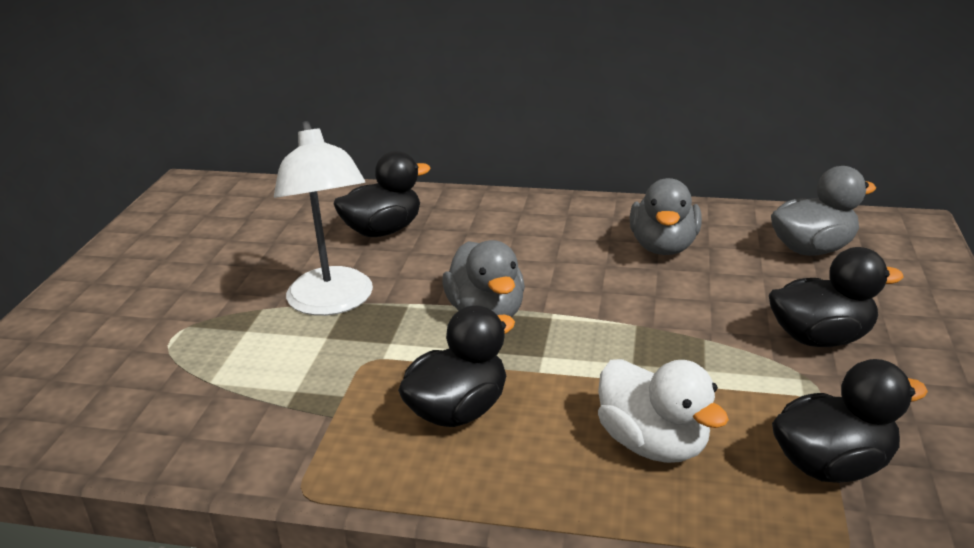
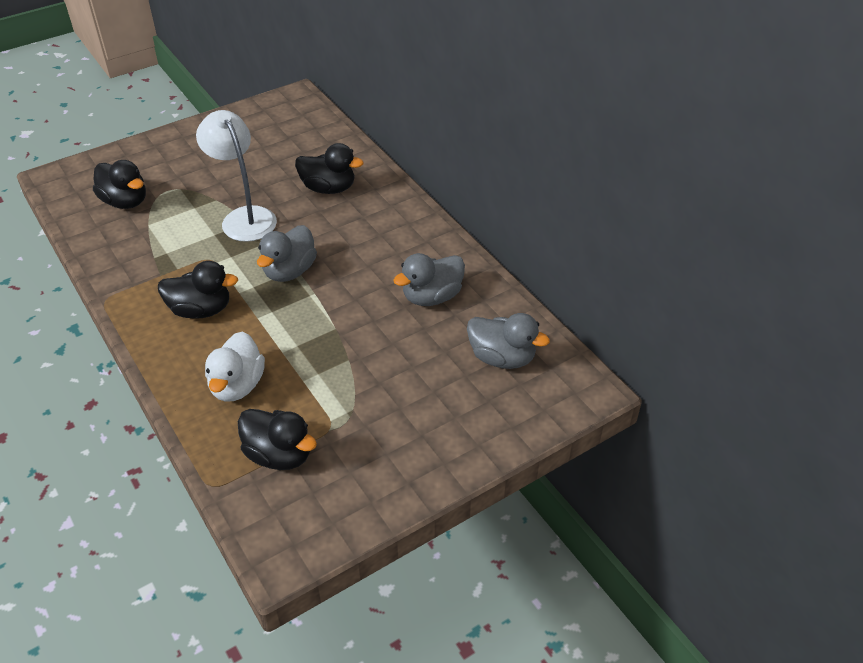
camera: 45 degrees right, 15 degrees up
(333, 303) = (244, 217): white lamp -> white lamp turned 120 degrees clockwise
(820, 338) = (397, 403): black duck -> black duck (125, 202)

